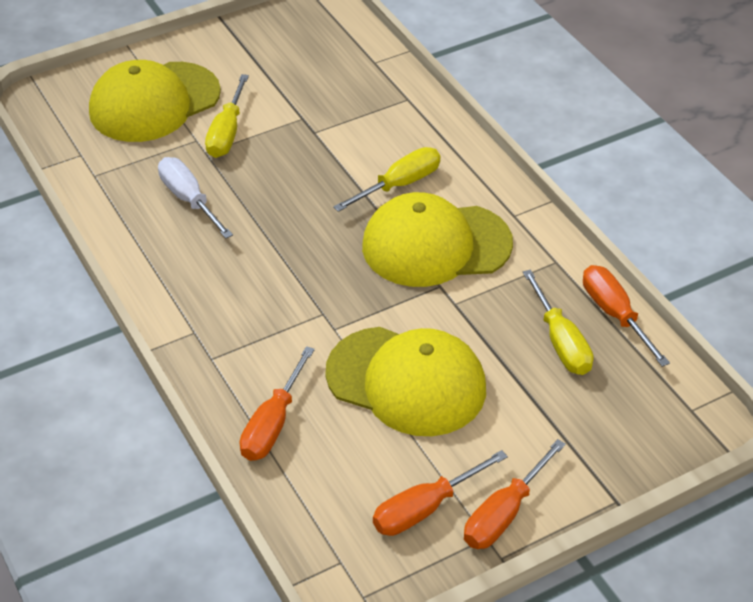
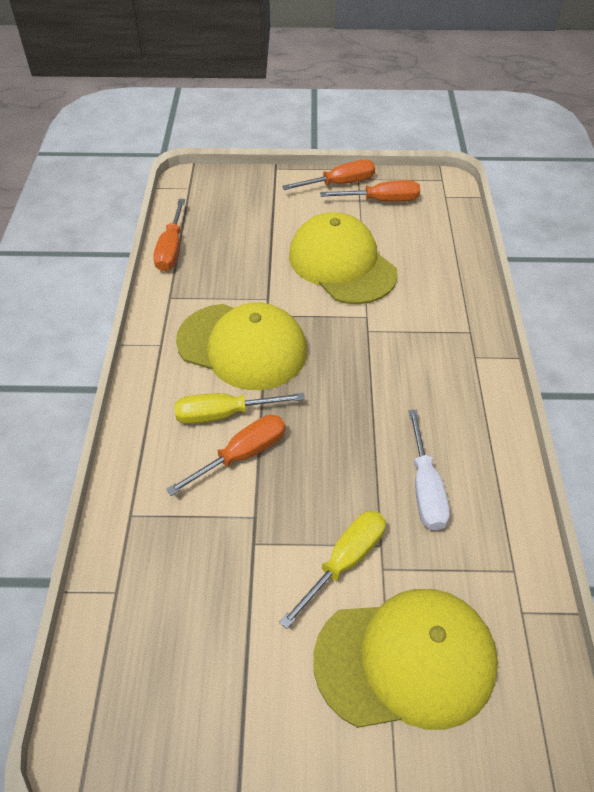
camera: 150 degrees left, 5 degrees up
(272, 425) = (447, 273): orange screwdriver -> orange screwdriver (243, 454)
(561, 342) = (223, 247): yellow screwdriver -> none

